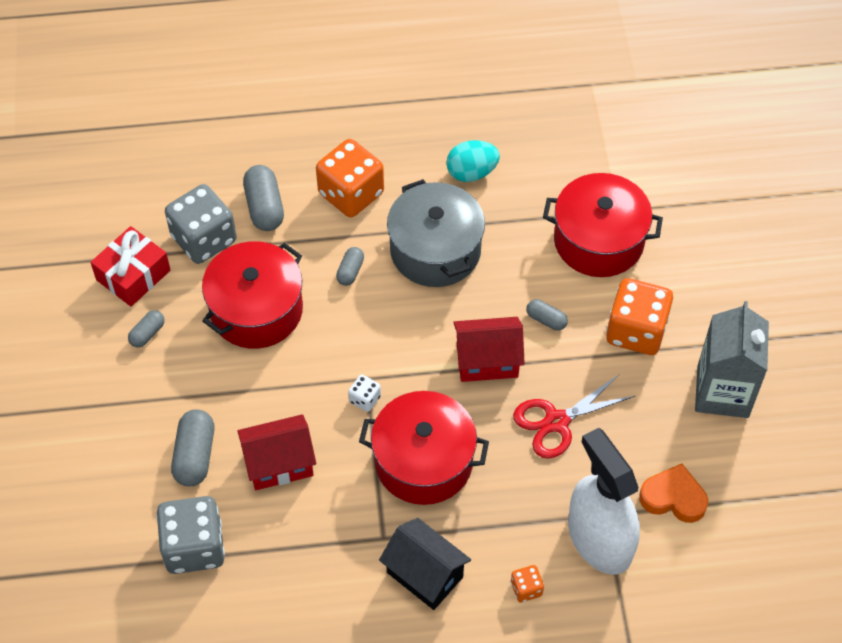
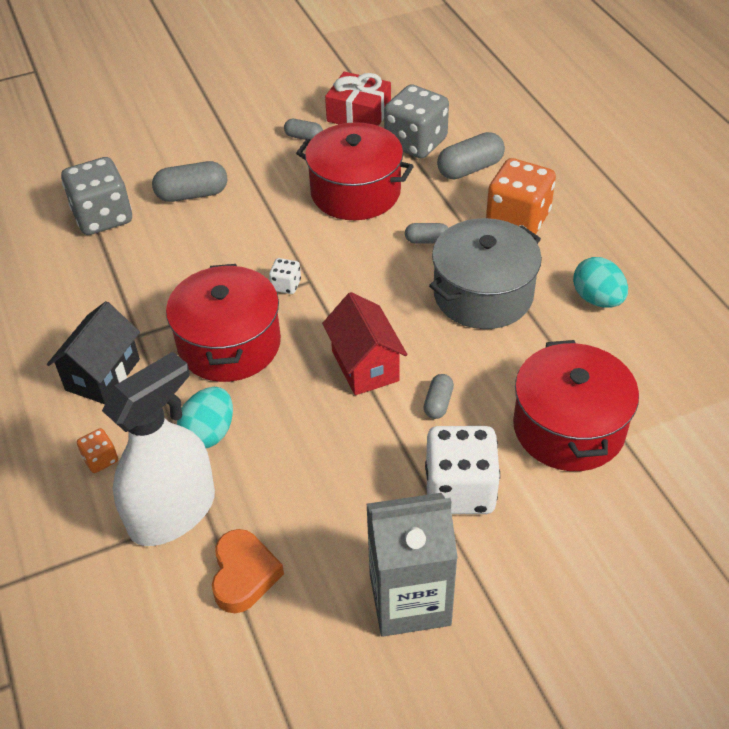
camera: 75 degrees right, 10 degrees down
(279, 464) = (198, 246): red house -> none
(523, 497) = (209, 433): none -> turquoise egg
(557, 422) = (310, 441): red scissors -> none
(636, 331) = (460, 490): orange dice -> white dice

